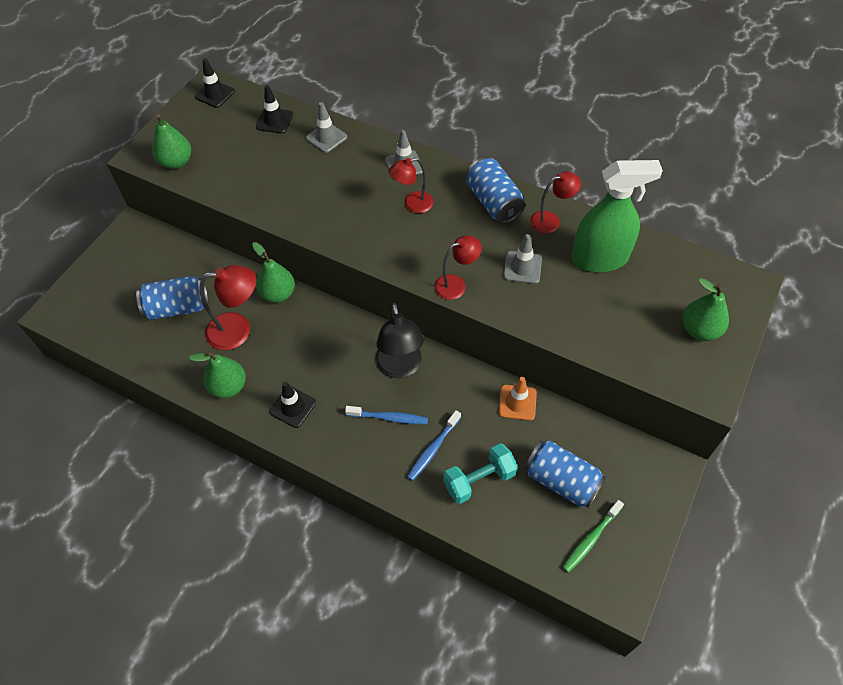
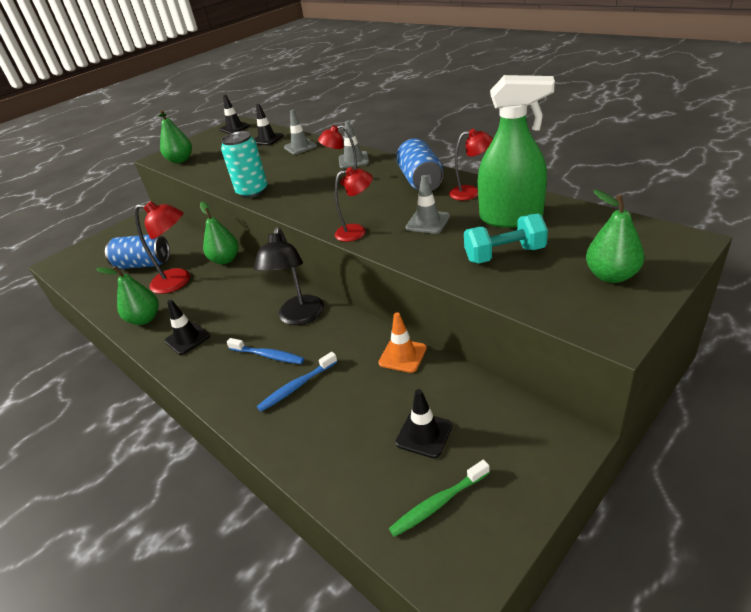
camera: 20 degrees right, 20 degrees down
(307, 222) = (252, 191): none -> turquoise can
(479, 480) = (331, 421): turquoise dumbbell -> turquoise dumbbell (504, 254)
(561, 481) = (424, 434): blue can -> black traffic cone

